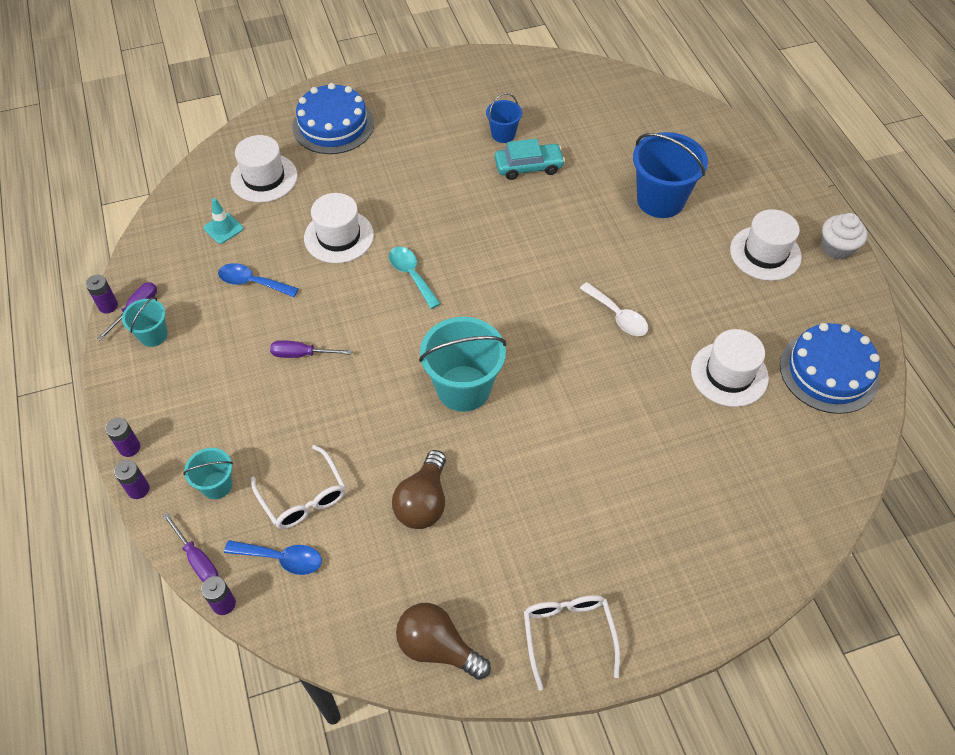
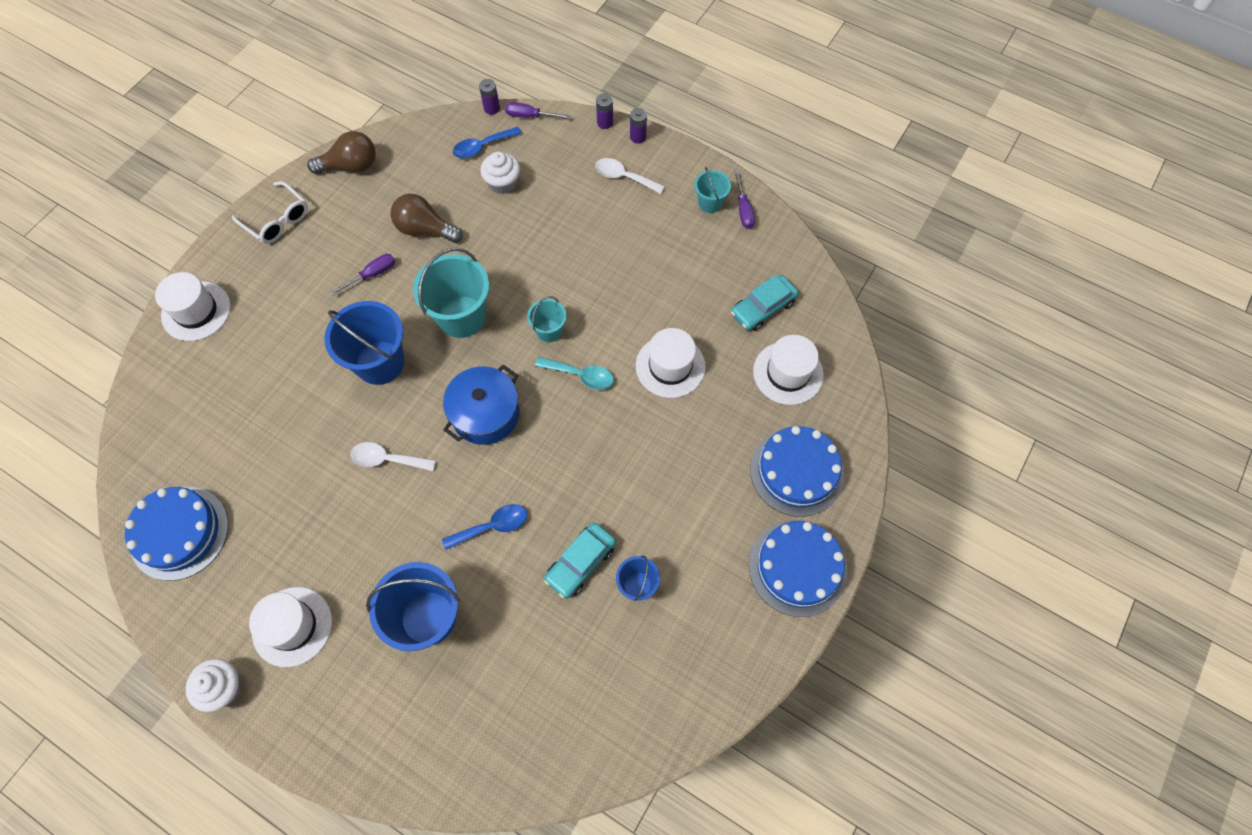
camera: 140 degrees right, 10 degrees up
(108, 306) = (764, 199): purple battery -> none
(191, 415) = (623, 177): none -> white spoon
(216, 485) = (562, 154): turquoise bucket -> turquoise bucket (549, 331)
(223, 228) = (763, 308): turquoise traffic cone -> turquoise car
(252, 282) = (690, 284): blue spoon -> blue spoon (492, 526)
(302, 354) = (597, 261): purple screwdriver -> purple screwdriver (372, 275)
(303, 497) = (503, 183): white glasses -> white cupcake
(394, 84) = (797, 567): none -> blue cake
(423, 502) = (425, 229): brown light bulb -> brown light bulb turned 45 degrees counterclockwise
(512, 297) = (485, 414): none -> blue pot
(568, 397) = (380, 362): none -> blue bucket
(729, 374) = (264, 470): white hat -> white hat (196, 311)

